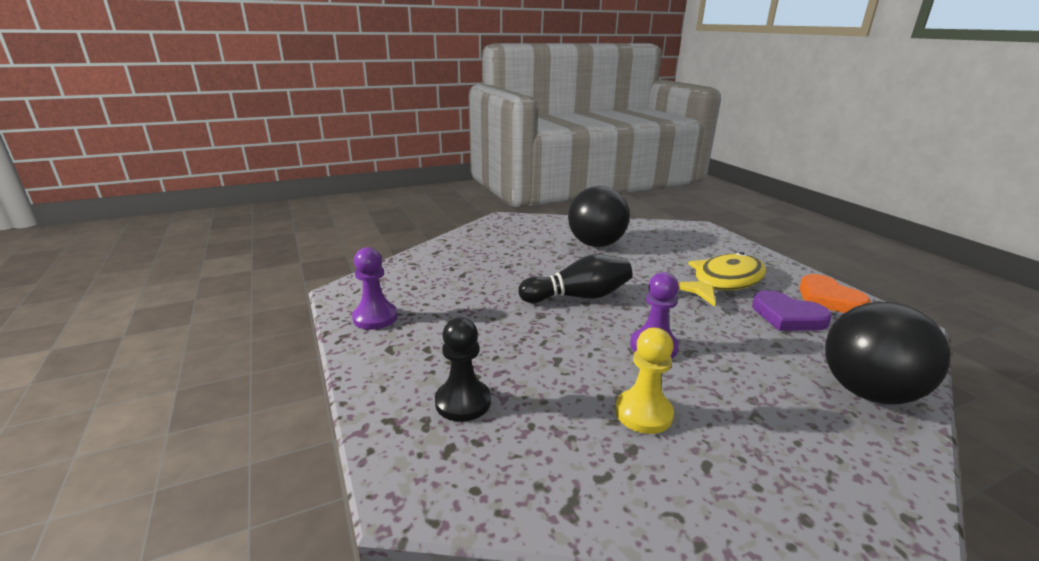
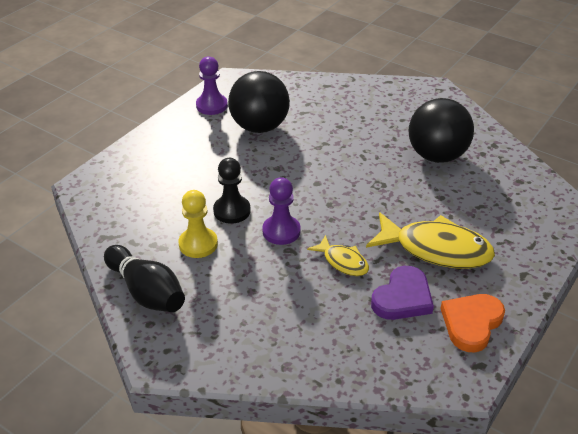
camera: 60 degrees right, 15 degrees up
(463, 402) = (157, 173): black pawn -> black pawn (232, 211)
(578, 297) = (323, 176): black bowling pin -> black bowling pin (146, 292)
(723, 328) = (343, 262): none -> yellow fish
(787, 316) = (403, 298): purple heart -> purple heart turned 150 degrees counterclockwise
(867, 392) = (309, 350): black ball -> black ball (259, 127)

